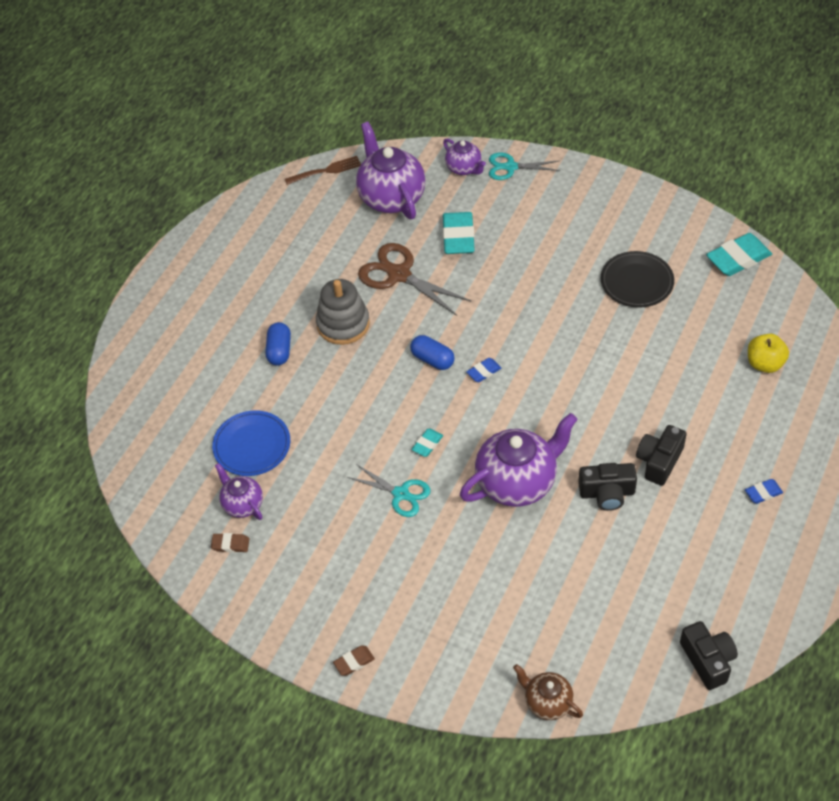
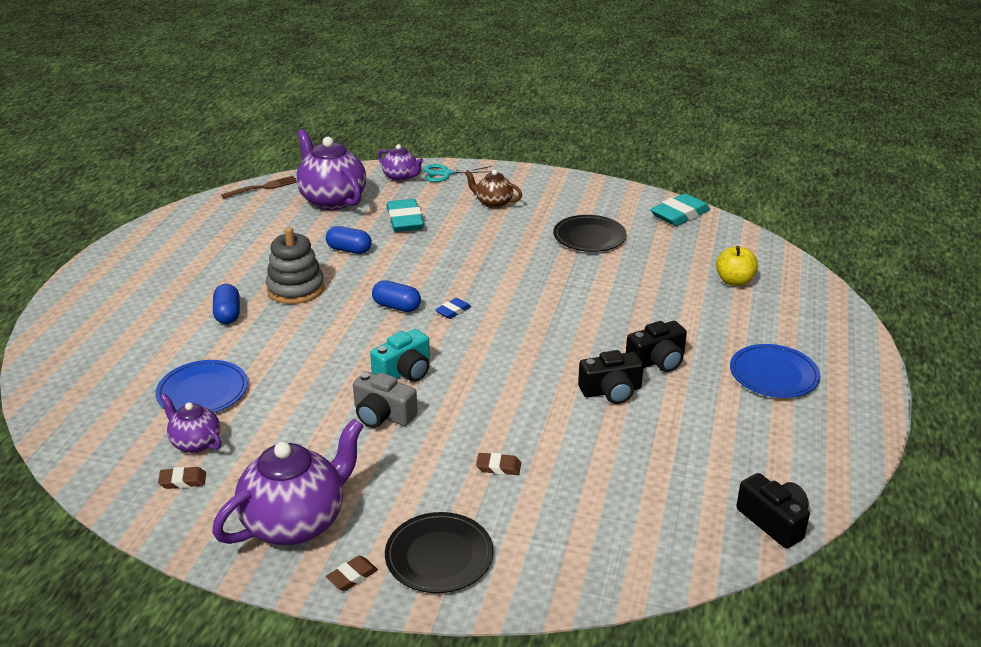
camera: 15 degrees left, 20 degrees down
(399, 275) = (349, 250): brown scissors -> blue capsule
(401, 494) = (382, 415): turquoise scissors -> grey camera
(424, 653) = (439, 556): none -> black plate
(427, 444) = (404, 371): turquoise eraser -> turquoise camera
(489, 567) = (498, 467): none -> brown eraser
(517, 482) = (511, 392): purple teapot -> purple teapot (295, 522)
(547, 702) = (601, 586): brown teapot -> brown teapot (493, 203)
(659, 461) = (657, 361): black camera -> black camera turned 135 degrees counterclockwise
(763, 493) = (773, 374): blue eraser -> blue plate

